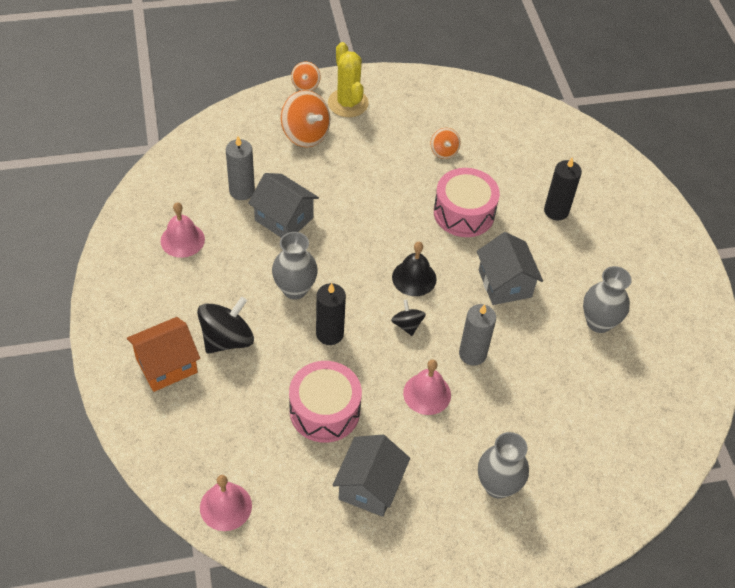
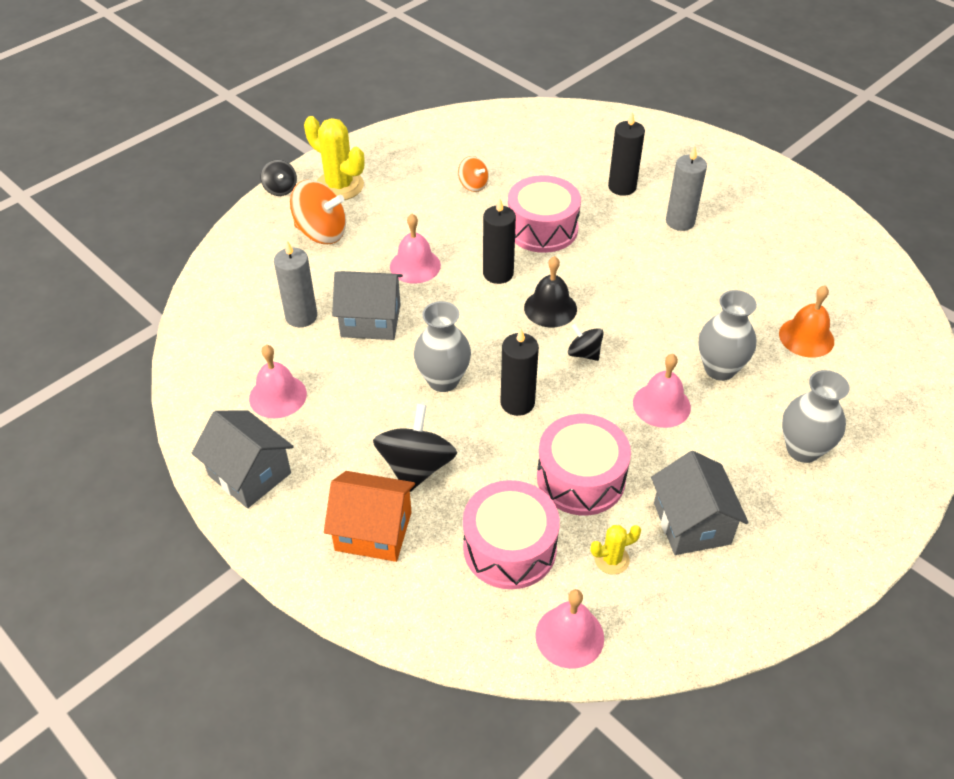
camera: 30 degrees left, 5 degrees down
(166, 365) = (373, 531): orange house -> orange house turned 75 degrees clockwise
(238, 428) = (509, 548): none -> pink drum
(295, 476) = (611, 559): none -> yellow cactus
(305, 85) = (280, 189): orange spinning top -> black spinning top
(348, 194) = (415, 266): none -> pink bell
(400, 231) = (498, 273): none -> black candle
(472, 354) = (668, 346): grey candle -> grey candle (680, 221)
(505, 283) = (637, 270): grey house -> grey house (249, 474)
(584, 407) = (806, 337): none -> orange bell
(599, 322) = (748, 260): grey vase -> grey vase (719, 369)

